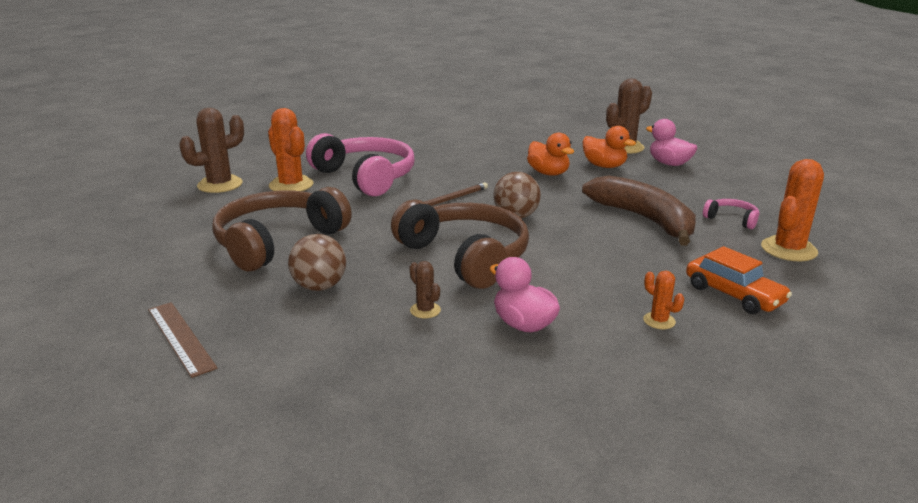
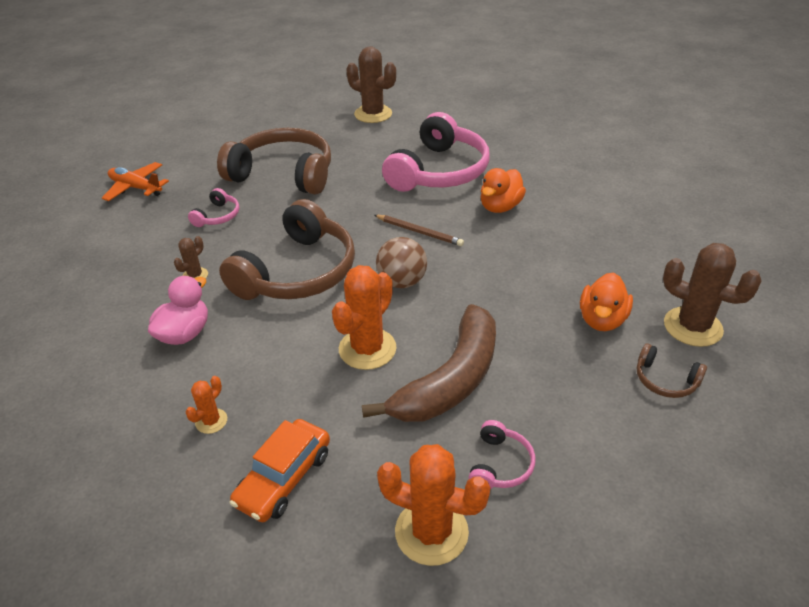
camera: 70 degrees right, 15 degrees up
(181, 337) = (136, 188): brown ruler -> orange plane
(291, 185) = (394, 143): orange cactus -> orange cactus (367, 349)
(319, 287) = (218, 216): brown ball -> pink headphones
(548, 173) = (539, 279): orange duck -> orange duck (500, 207)
(669, 164) = (665, 380): pink duck -> brown headphones

